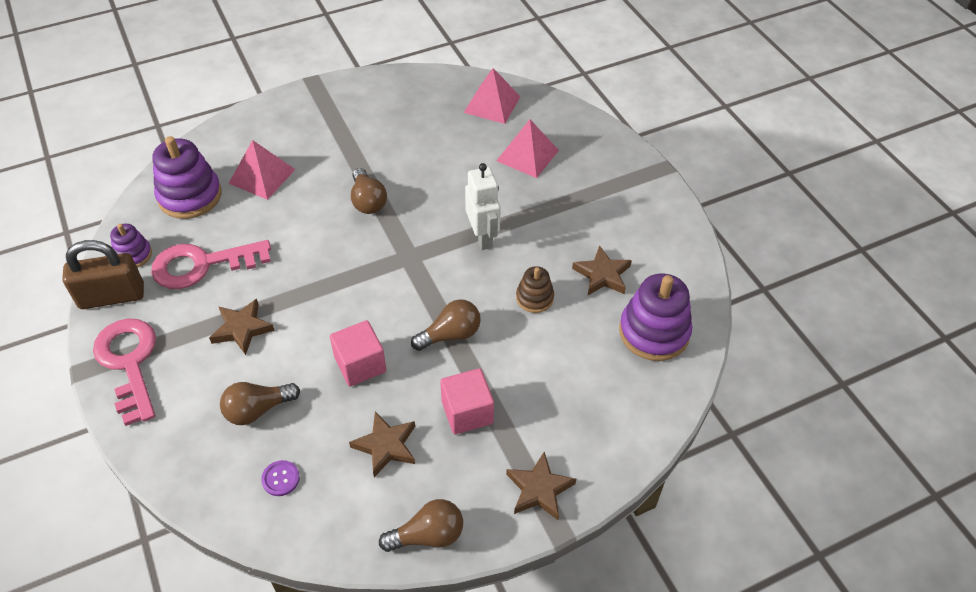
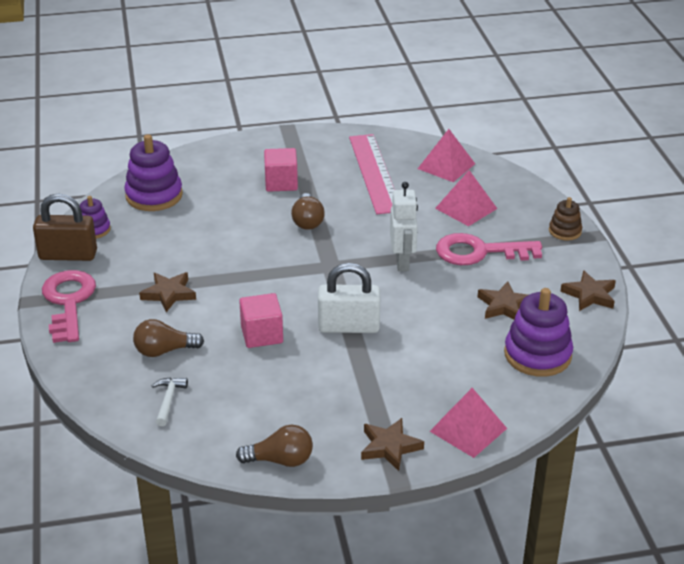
camera: 15 degrees right, 15 degrees down
(202, 265) = (149, 245): pink key -> pink key (479, 252)
(262, 176) = (220, 190): pink pyramid -> pink pyramid (468, 429)
(280, 479) = (168, 400): purple button -> white hammer
(386, 446) = (265, 394): brown star -> brown star (589, 295)
(421, 125) = (374, 173): none -> pink ruler
(450, 335) = (348, 327): brown light bulb -> white padlock
(467, 412) = (344, 383): pink cube -> pink cube (281, 183)
(534, 298) = (434, 313): brown stacking toy -> brown stacking toy (565, 231)

